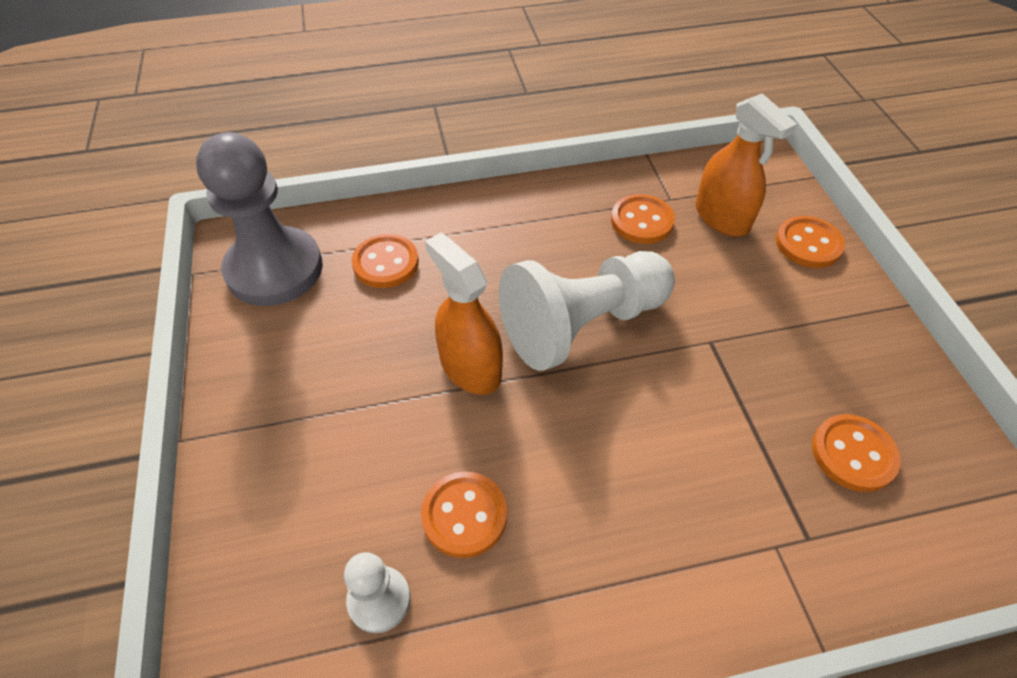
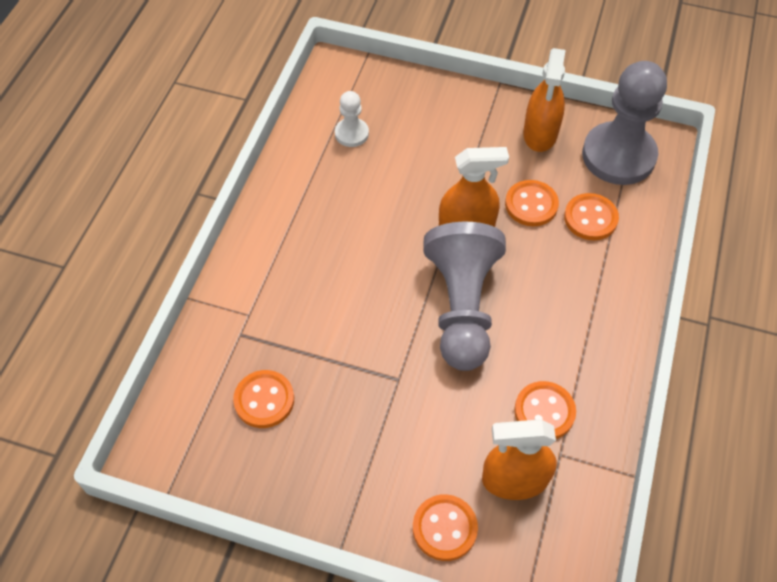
camera: 120 degrees right, 5 degrees up
(269, 354) = (540, 133): none -> orange spray bottle
(464, 515) = (370, 183): orange button -> orange button (531, 204)
(582, 325) = (462, 307): white pawn -> grey pawn

